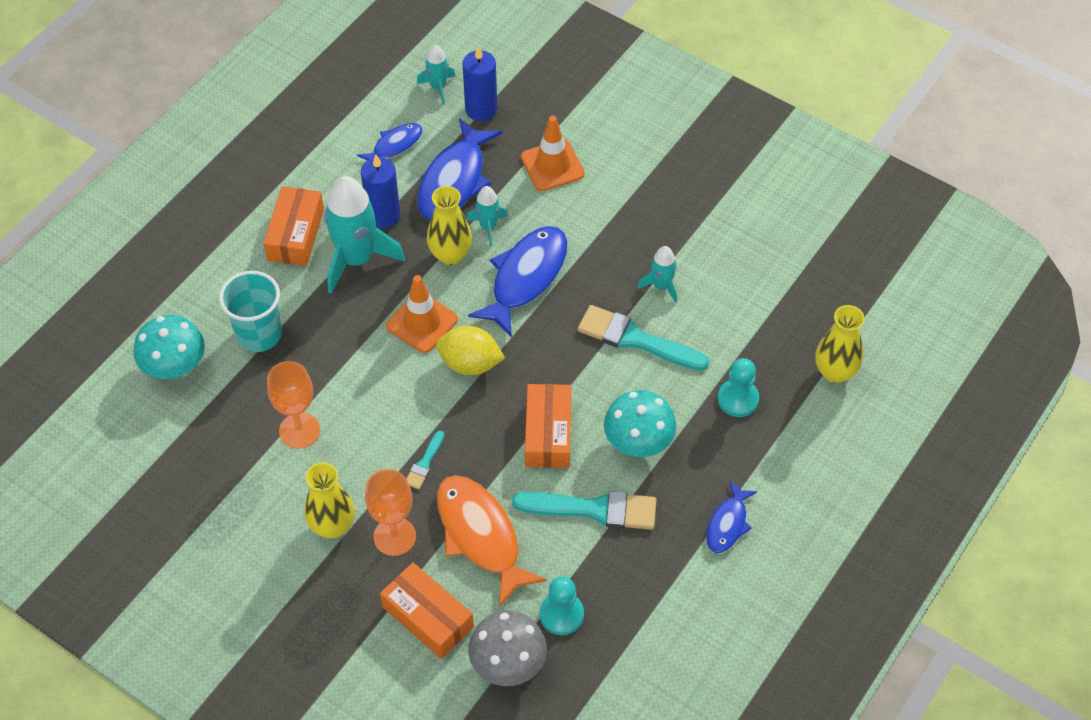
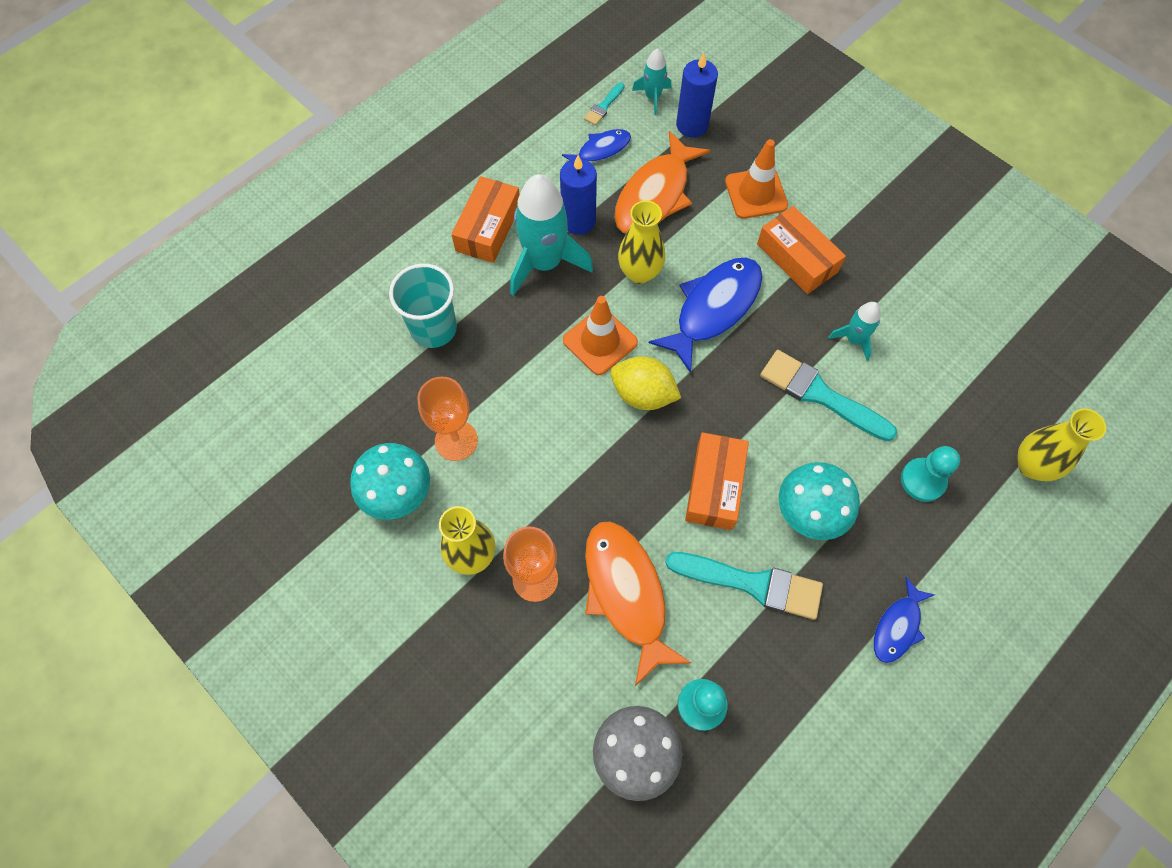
camera: 10 degrees right, 10 degrees up
(175, 366) = (343, 349): turquoise mushroom -> turquoise mushroom (397, 493)
(424, 463) = (579, 499): turquoise brush -> turquoise brush (604, 106)
(428, 617) = (556, 681): orange box -> orange box (797, 258)
(454, 181) = (655, 195): blue fish -> orange fish
(488, 227) = (682, 248): turquoise rocket -> none

